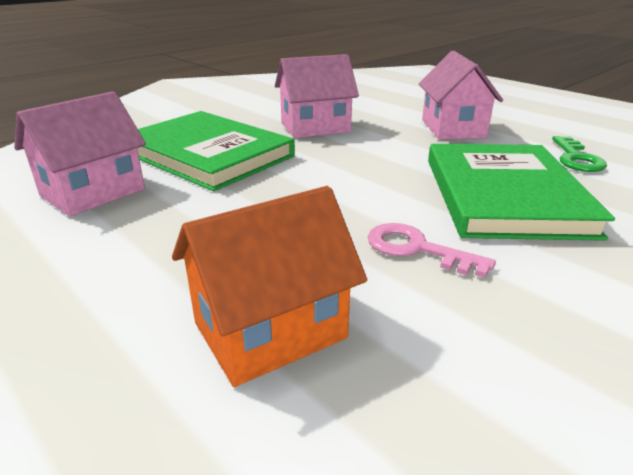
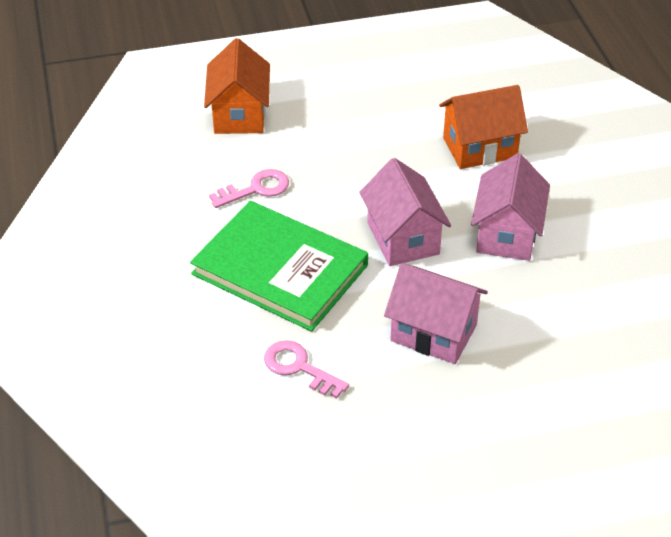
camera: 120 degrees right, 15 degrees up
(93, 192) = (441, 83): pink house -> pink house (403, 238)
(207, 154) = (479, 148): green book -> orange house
(576, 158) = (299, 368): green key -> pink key

